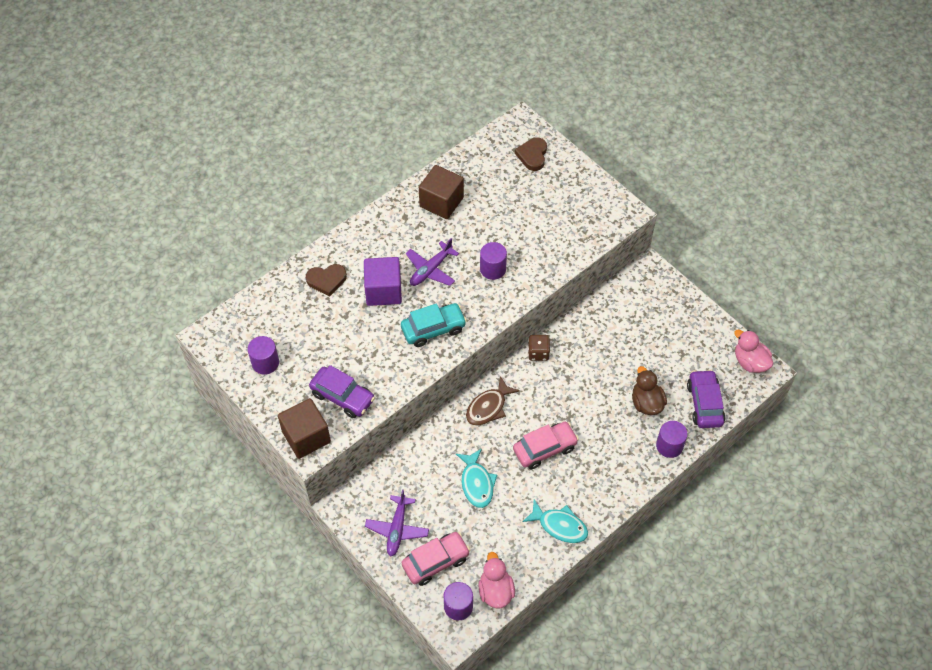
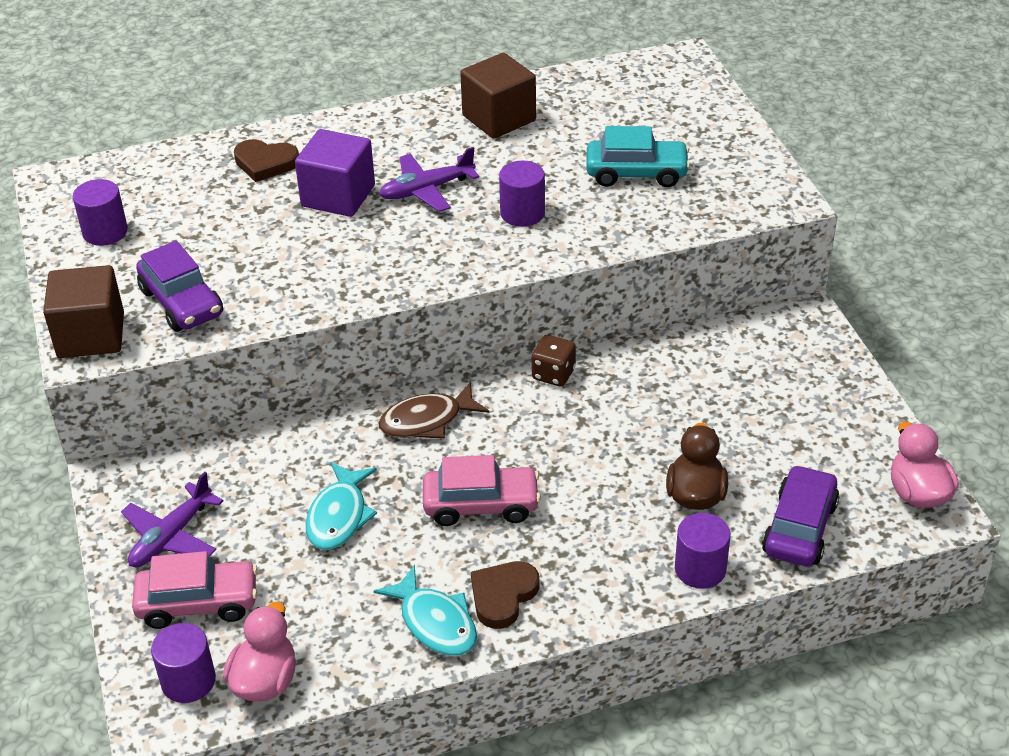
camera: 25 degrees right, 15 degrees down
(433, 329) = (379, 260): turquoise car -> turquoise car (636, 173)
(532, 155) = (676, 99): brown heart -> brown heart (503, 596)

